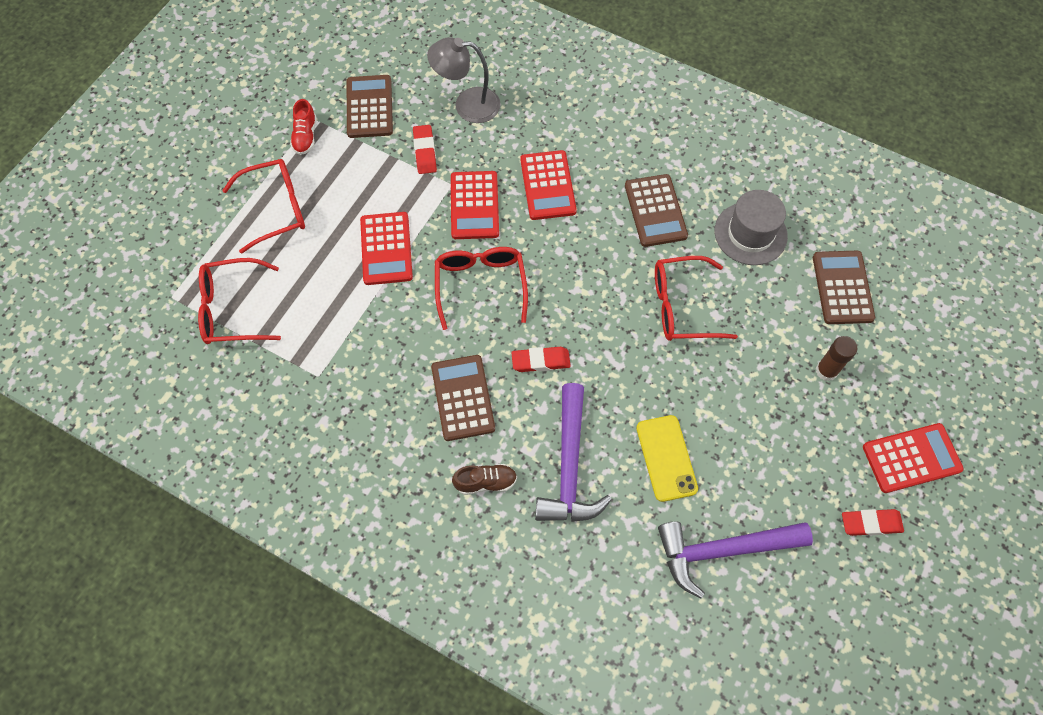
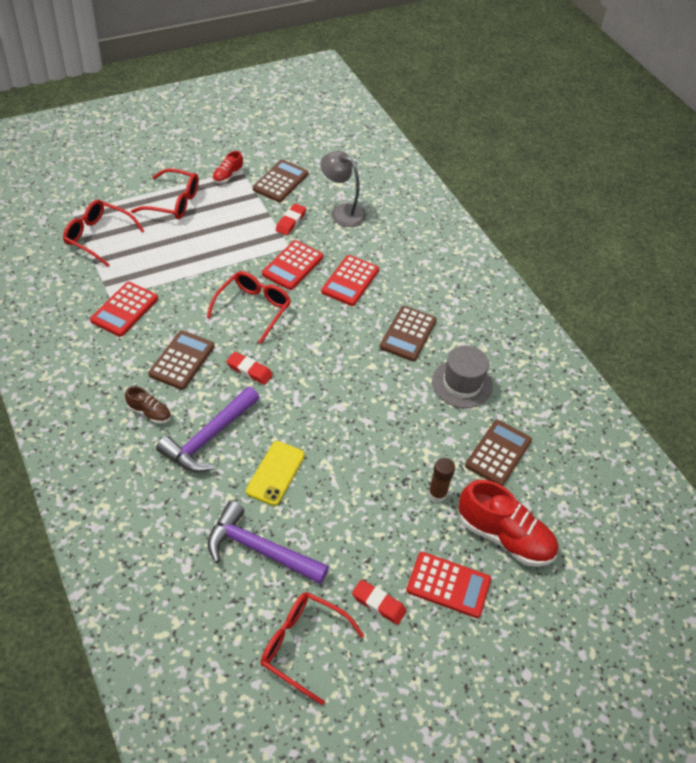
camera: 30 degrees right, 15 degrees down
(386, 249) = (216, 257): red calculator -> red calculator (124, 309)
(682, 306) = (373, 396): red glasses -> red glasses (303, 646)
(917, 373) = (505, 537): none -> red shoe

